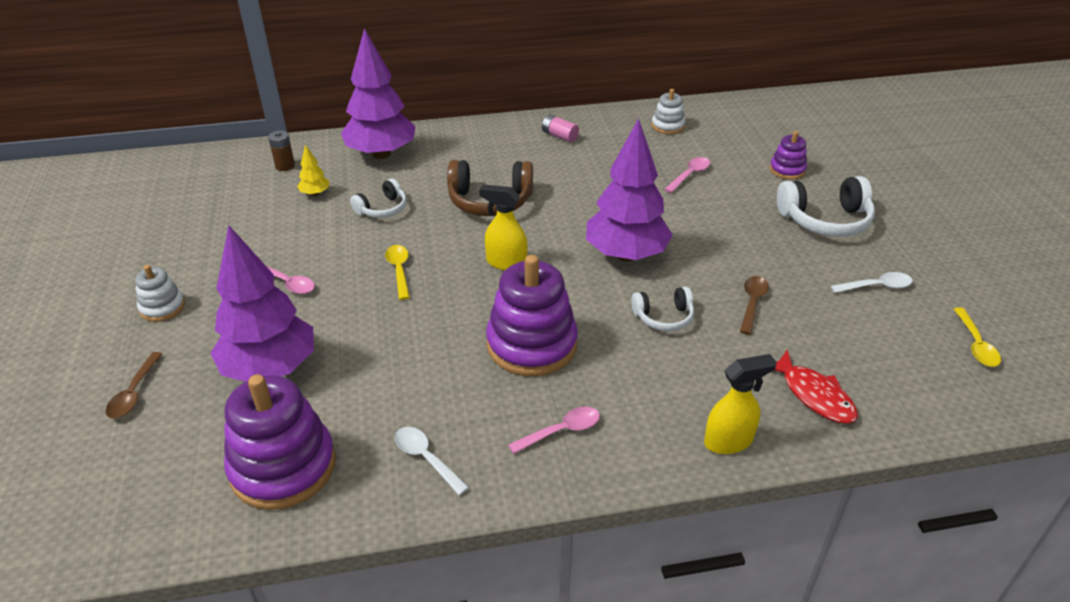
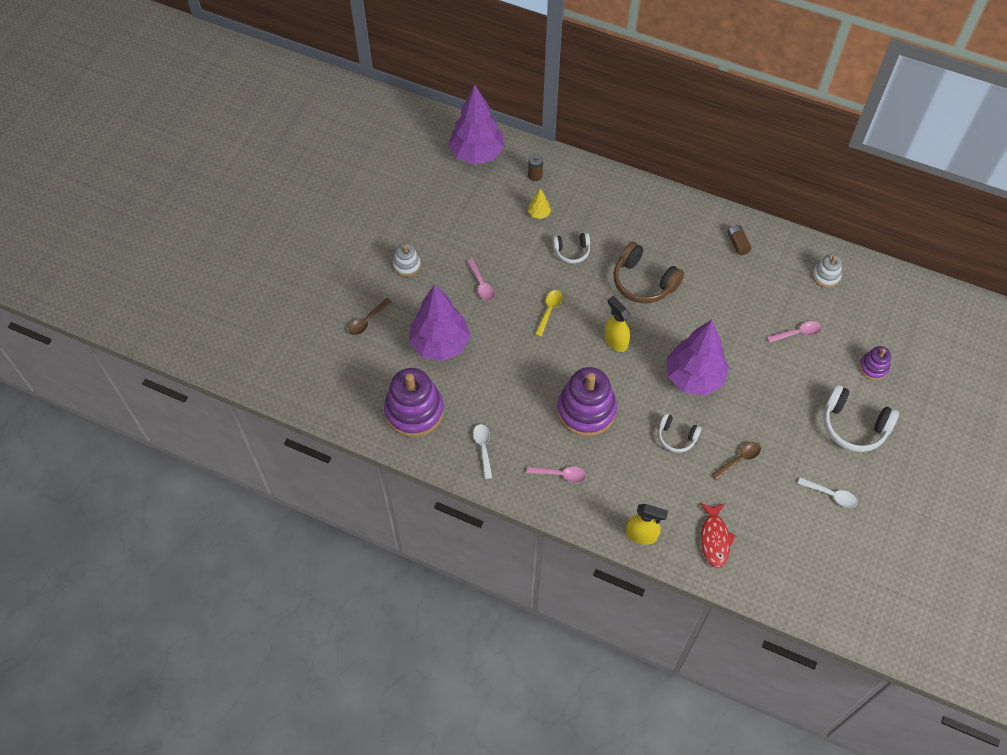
camera: 35 degrees right, 20 degrees up
(381, 154) = (603, 197): purple tree -> purple tree (476, 154)
(559, 136) = (737, 244): pink battery -> brown battery
(976, 344) = (847, 569): yellow spoon -> none

